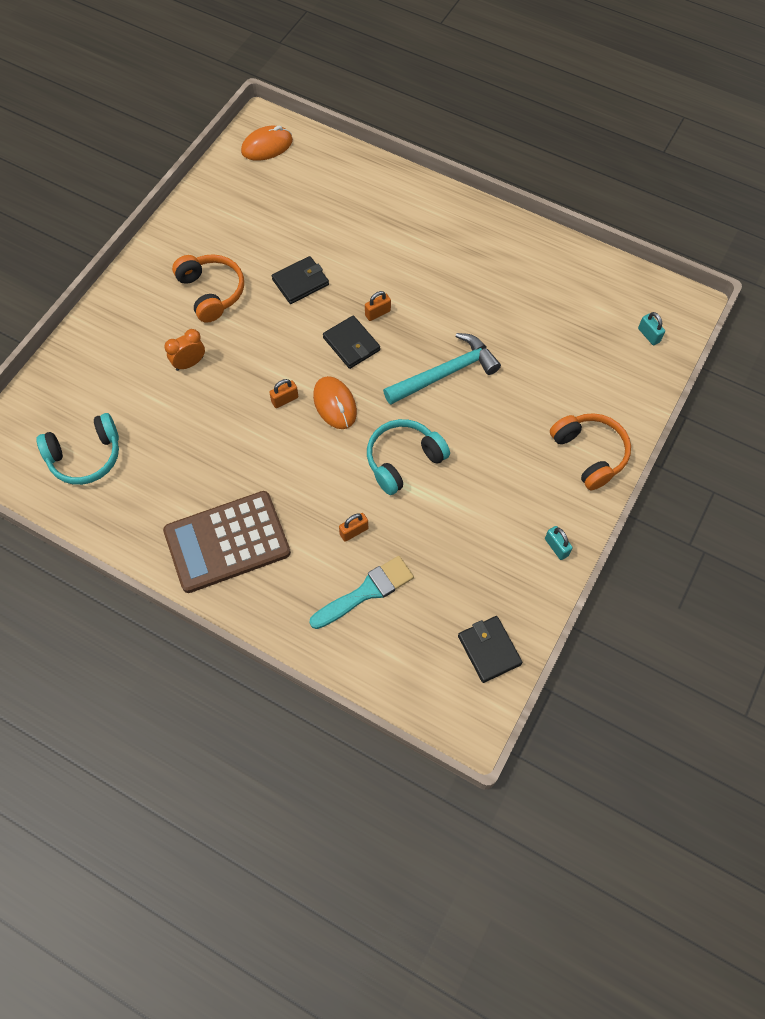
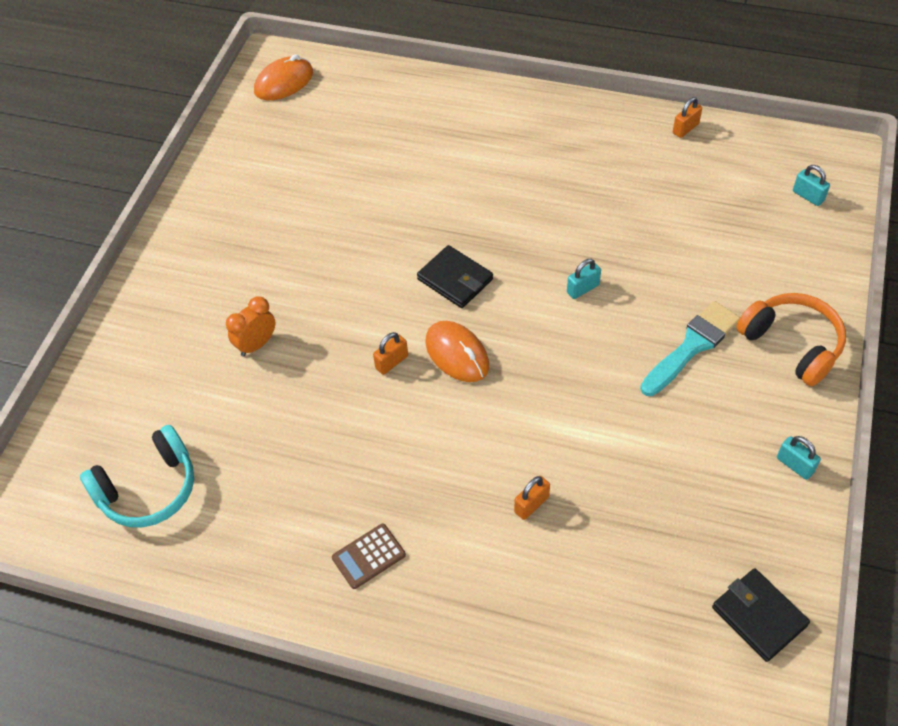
camera: 10 degrees left, 10 degrees down
(211, 292) = (262, 256): orange headphones -> none
(227, 542) = (368, 556): brown calculator -> brown calculator, size x0.42
(300, 282) = (369, 222): black wallet -> none
(366, 592) = (573, 578): turquoise brush -> turquoise brush (692, 346)
(377, 313) = (476, 238): orange padlock -> orange padlock (685, 128)
(403, 460) = (565, 402): turquoise headphones -> none
(446, 373) = (583, 289): turquoise hammer -> turquoise padlock

